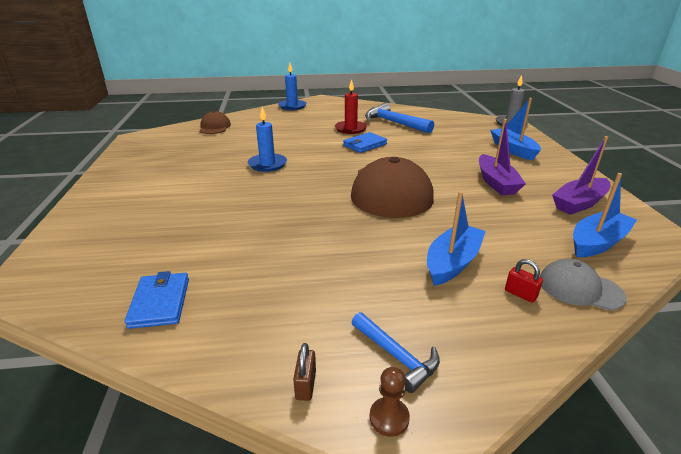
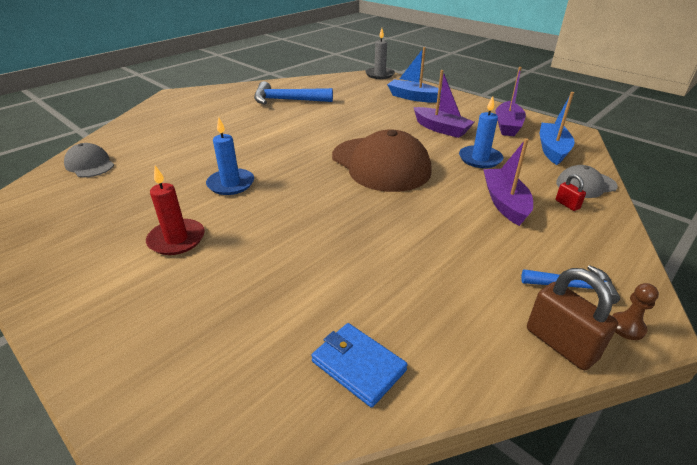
camera: 40 degrees left, 5 degrees up
(214, 127) = (90, 164): brown cap -> grey cap
(292, 106) = (151, 111): blue candle -> blue candle (480, 159)
(305, 385) = (560, 344): brown padlock -> brown padlock, size x1.95
(350, 129) = (256, 118): red candle -> red candle (176, 239)
(365, 145) = (294, 130): blue wallet -> none
(452, 262) = (504, 203): blue boat -> purple boat
(520, 294) = (567, 204): red padlock -> red padlock turned 60 degrees clockwise

